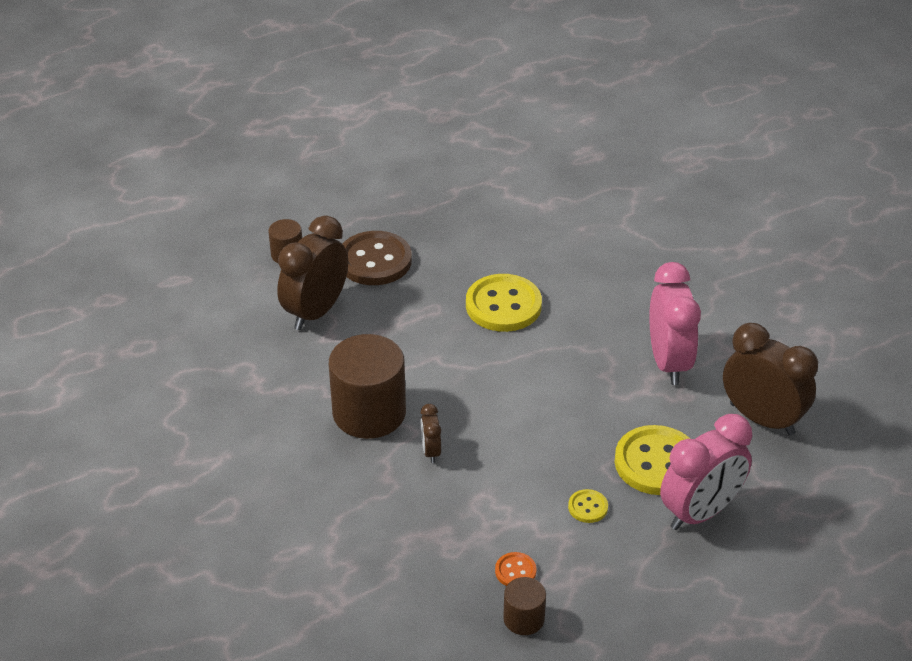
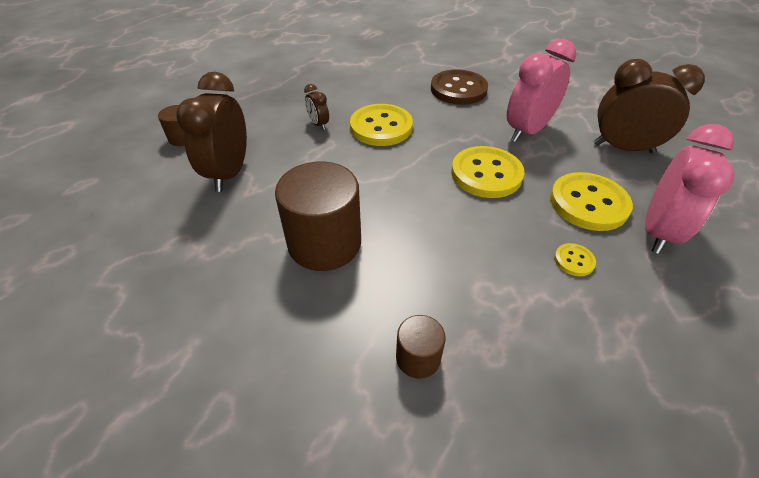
camera: 25 degrees left, 5 degrees up
(375, 261) = (261, 124): brown button -> brown button (458, 89)
(431, 451) = (404, 259): brown clock -> brown clock (318, 124)
(515, 571) = (571, 354): orange button -> none
(524, 619) = (625, 409): brown cylinder -> brown cylinder (418, 358)
(576, 397) = (486, 174): none -> yellow button
(668, 362) = (527, 131): pink clock -> pink clock turned 105 degrees counterclockwise

